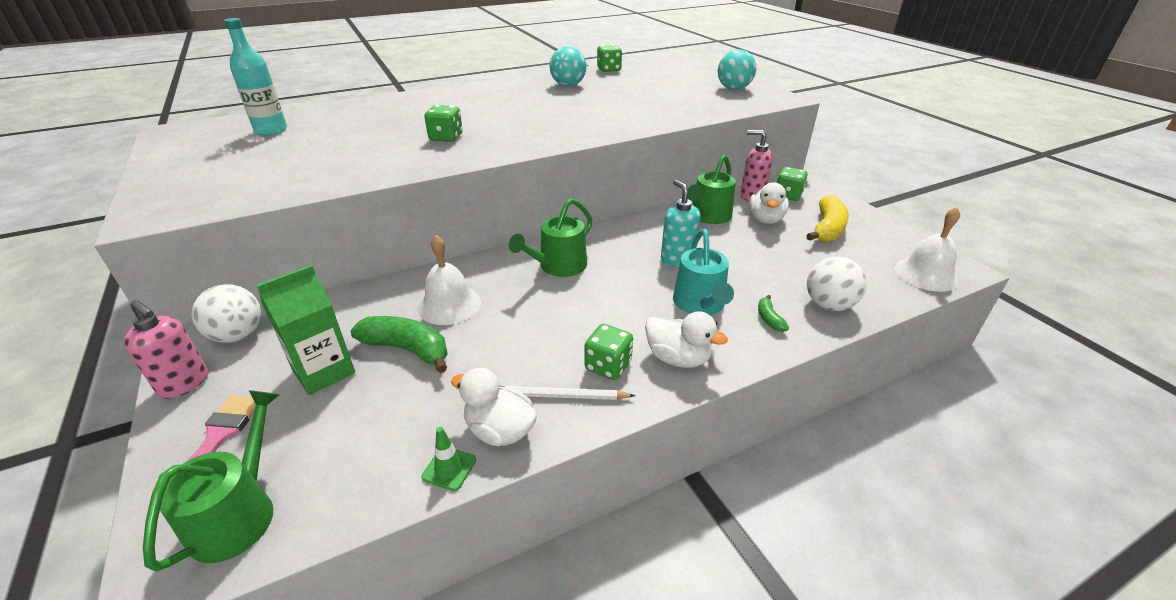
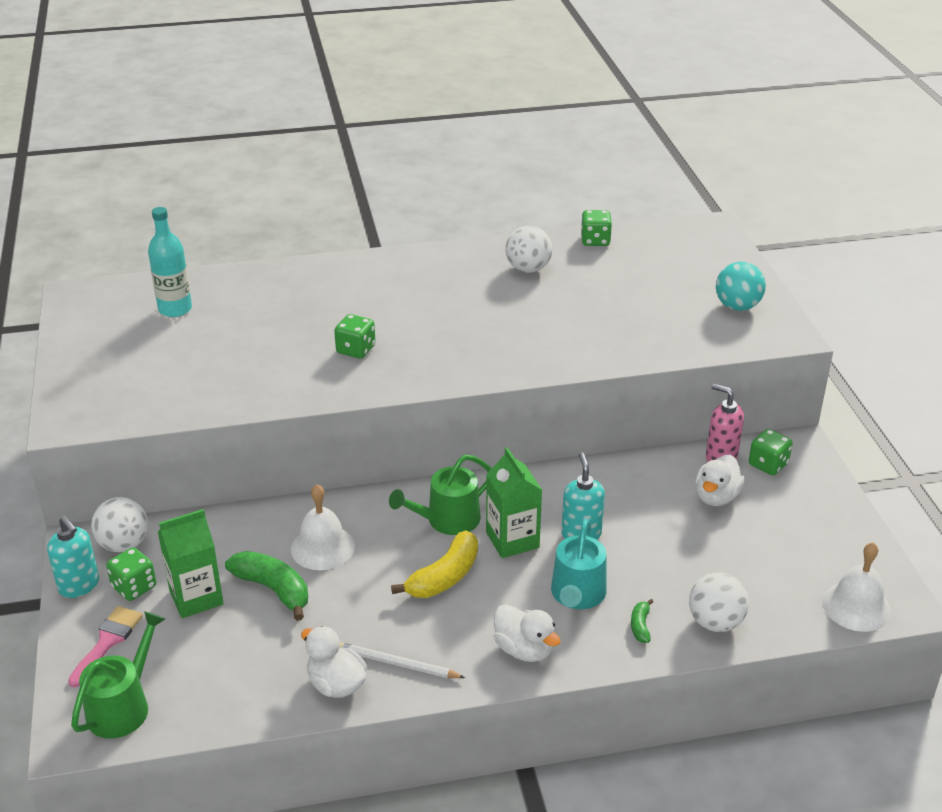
camera: 15 degrees right, 0 degrees up
(184, 384) = (79, 586): pink soap dispenser -> turquoise soap dispenser
(449, 468) = (286, 707): green traffic cone -> none
(568, 85) = (528, 269): turquoise ball -> white ball
(608, 366) = (453, 644): green dice -> green dice (134, 587)
(622, 272) = (512, 540): none -> green carton
(708, 216) = (649, 480): green watering can -> none
(827, 229) = (784, 523): yellow banana -> yellow banana (444, 577)

